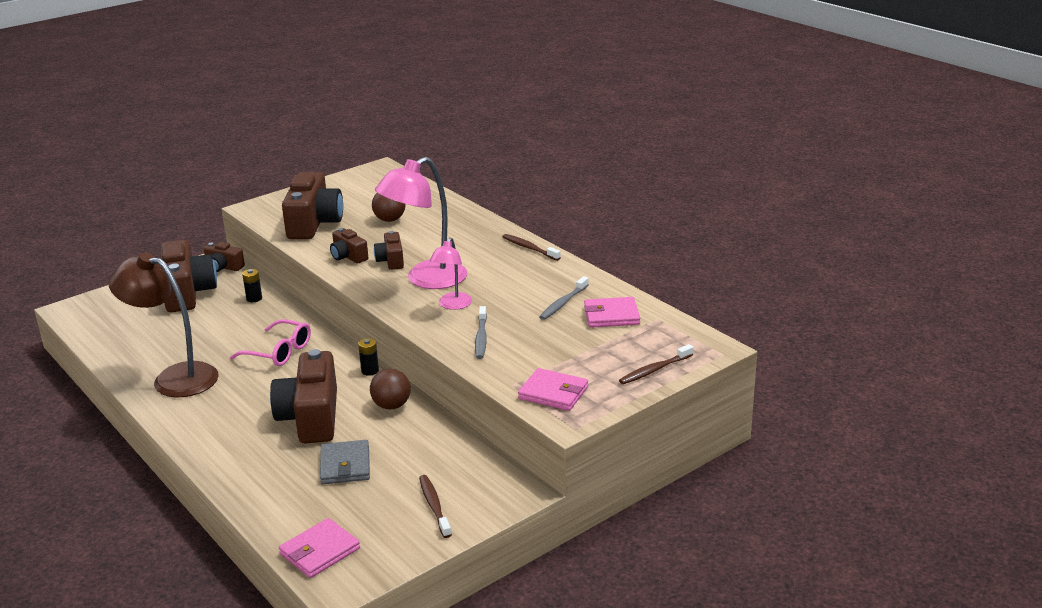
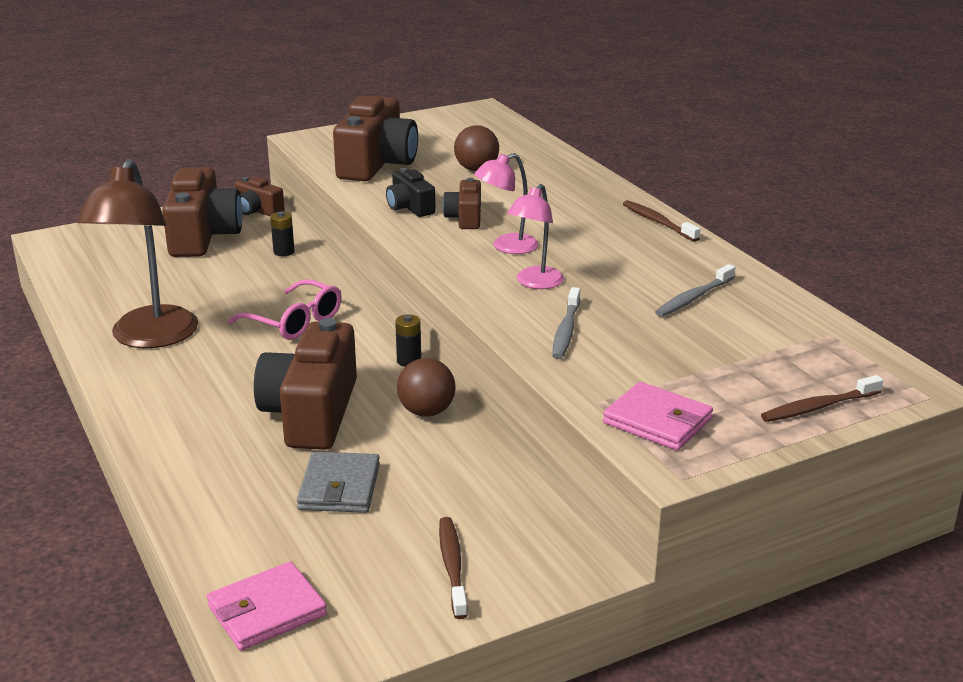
camera: 10 degrees right, 0 degrees up
(174, 377) = (149, 338): brown lamp -> brown lamp turned 120 degrees counterclockwise
(348, 256) = (410, 207): brown camera -> black camera
(426, 280) = (506, 247): pink lamp -> pink lamp, size x0.54
(611, 315) = (762, 322): pink wallet -> none

